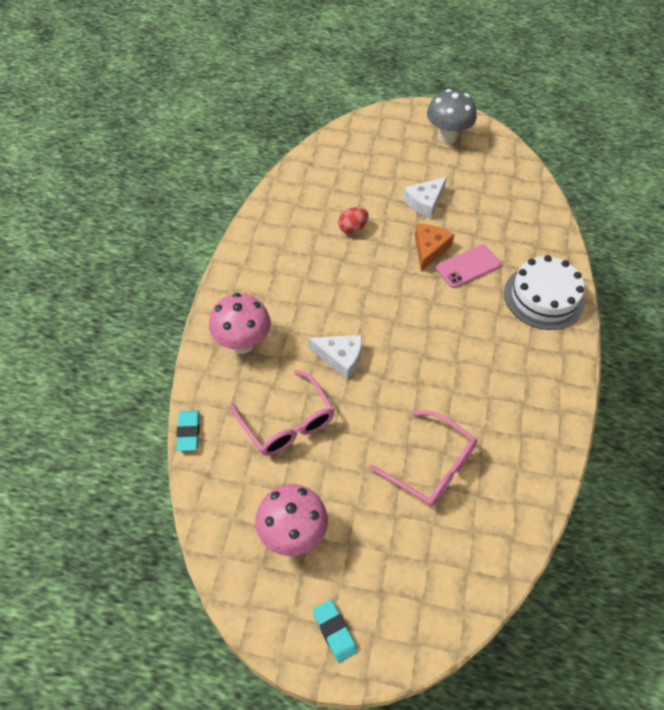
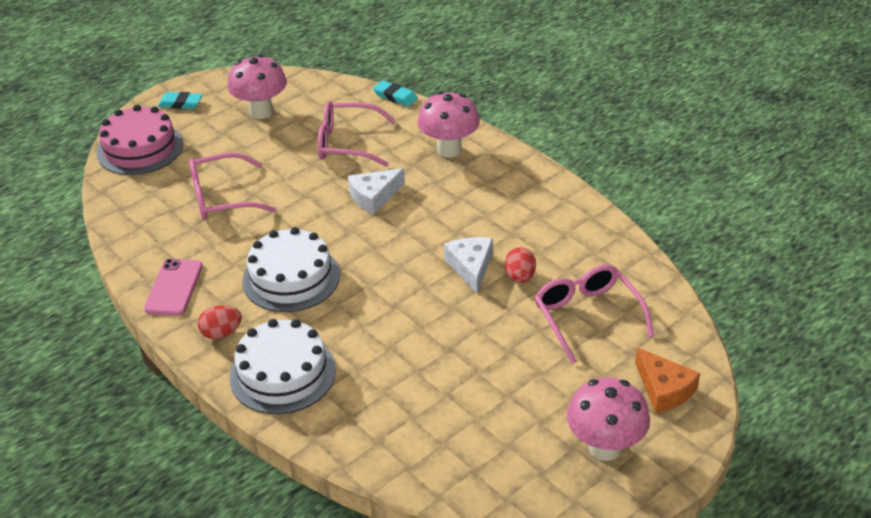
camera: 130 degrees right, 15 degrees down
(358, 182) = (587, 316): none -> pink glasses
(425, 202) = (506, 356): white cheese -> white cheese (470, 267)
(429, 249) = (435, 320): orange cheese -> orange cheese (664, 389)
(429, 603) = (140, 148): none -> pink cake
(447, 137) = (605, 447): grey mushroom -> pink mushroom
(467, 350) = (291, 278): none -> white cake
(468, 266) = (382, 337): pink phone -> pink phone (174, 287)
(550, 354) = (221, 333): none -> red egg

